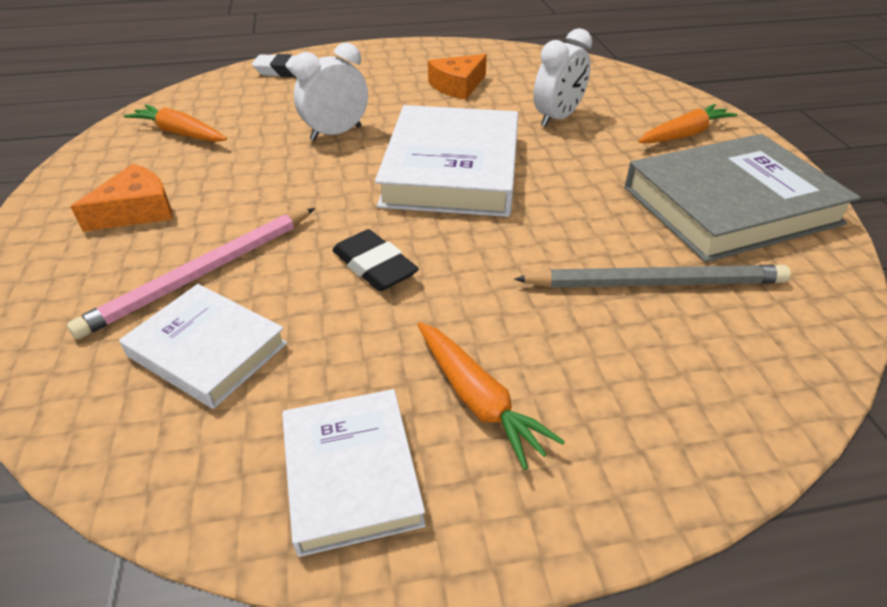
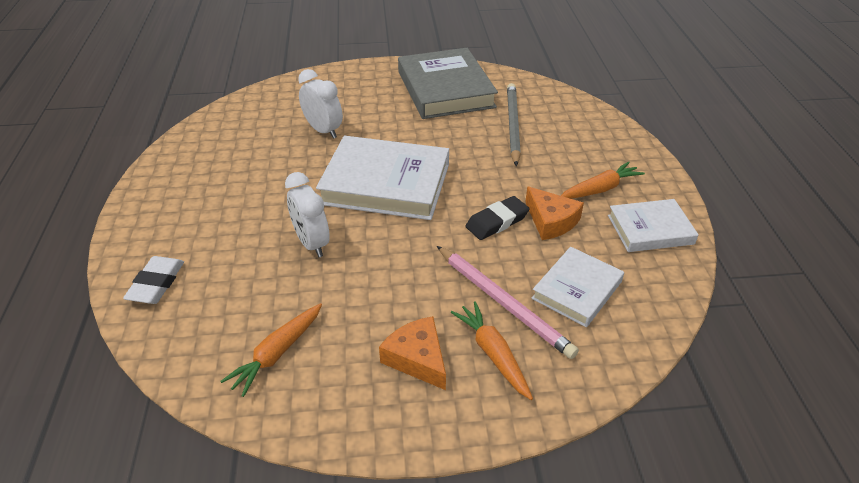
camera: 85 degrees left, 0 degrees up
(458, 86) = (246, 172): orange cheese -> orange cheese (551, 221)
(684, 135) = (363, 87): orange carrot -> orange carrot (493, 354)

